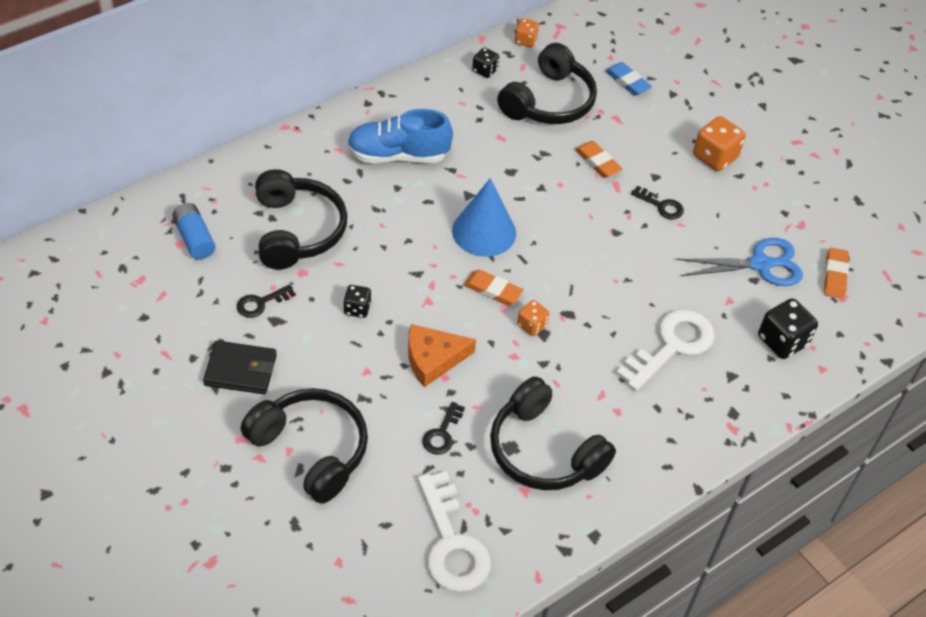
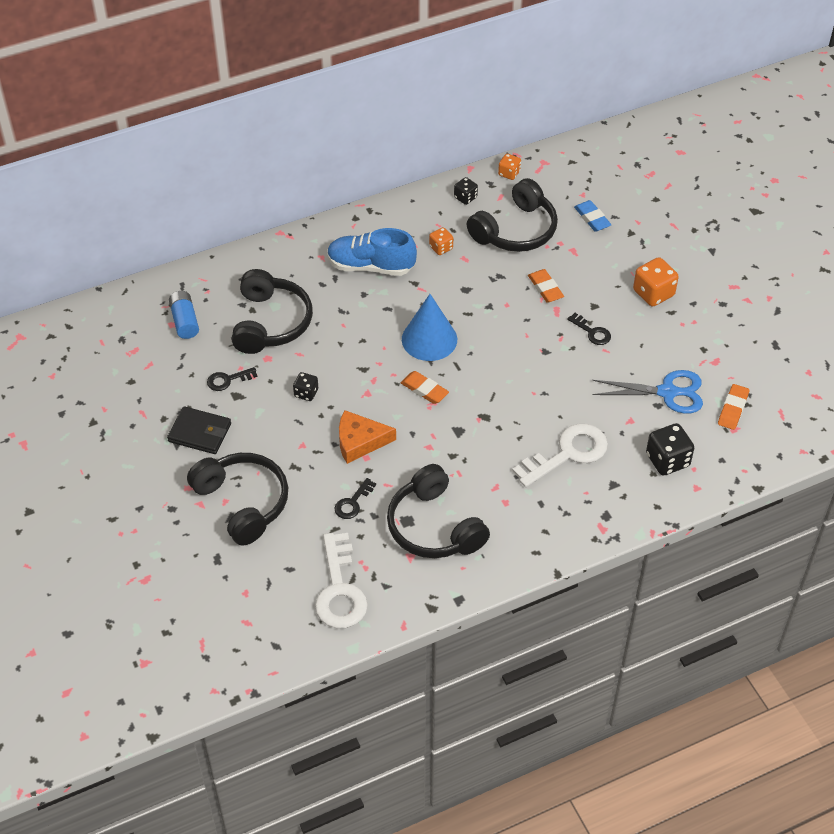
camera: 15 degrees right, 0 degrees up
(532, 325) = (450, 423): orange dice -> orange dice (441, 248)

